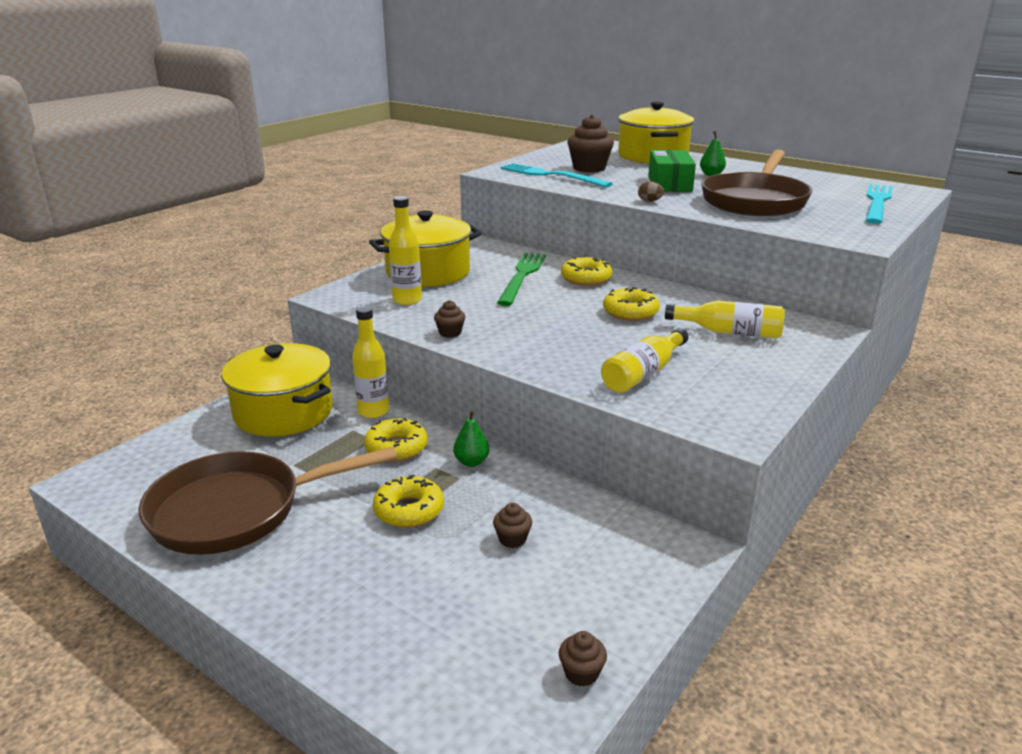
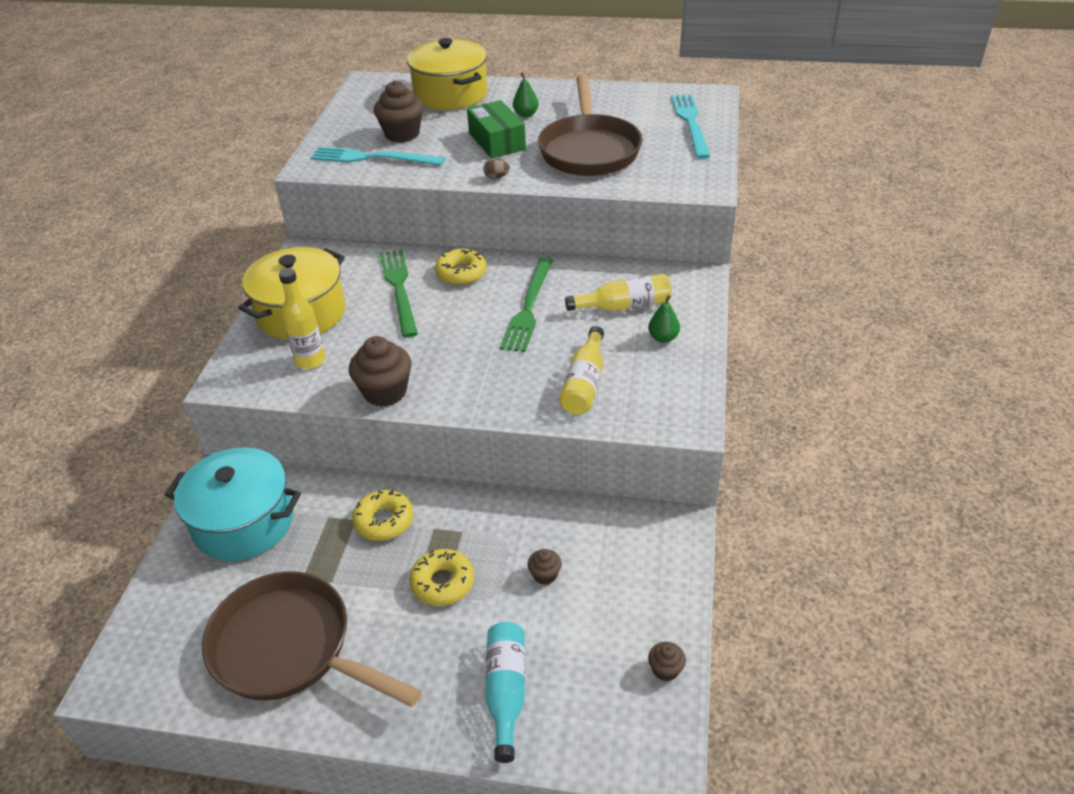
camera: 25 degrees left, 15 degrees up
(237, 510) = (290, 648): brown pan -> brown pan turned 75 degrees clockwise
(283, 412) = (244, 522): yellow pot -> turquoise pot
(373, 411) = (332, 487): yellow bottle -> none
(395, 621) = (506, 691): none -> turquoise bottle
(450, 333) = (385, 392): brown cupcake -> brown cupcake, size x1.98
(471, 462) = (460, 510): green pear -> green pear (663, 338)
(630, 312) = (528, 307): yellow donut -> green fork

